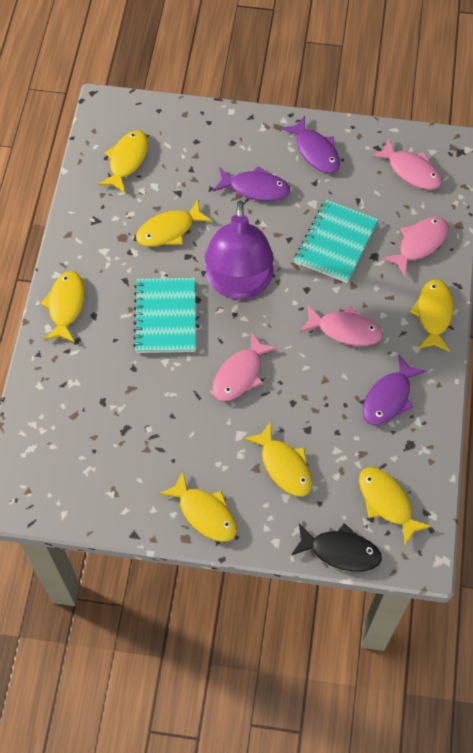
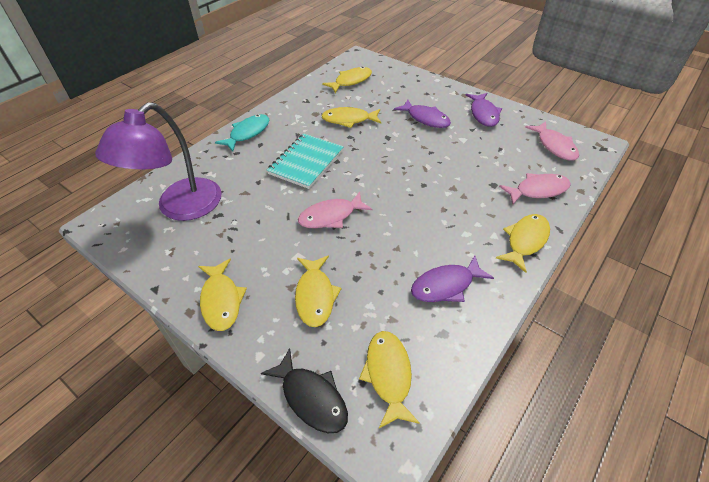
camera: 30 degrees right, 15 degrees down
(66, 306) = (247, 133): yellow fish -> turquoise fish
(239, 284) = (374, 163): purple lamp -> purple lamp (180, 208)
(336, 243) = (466, 166): turquoise notebook -> none
(345, 330) = (437, 221): pink fish -> none

